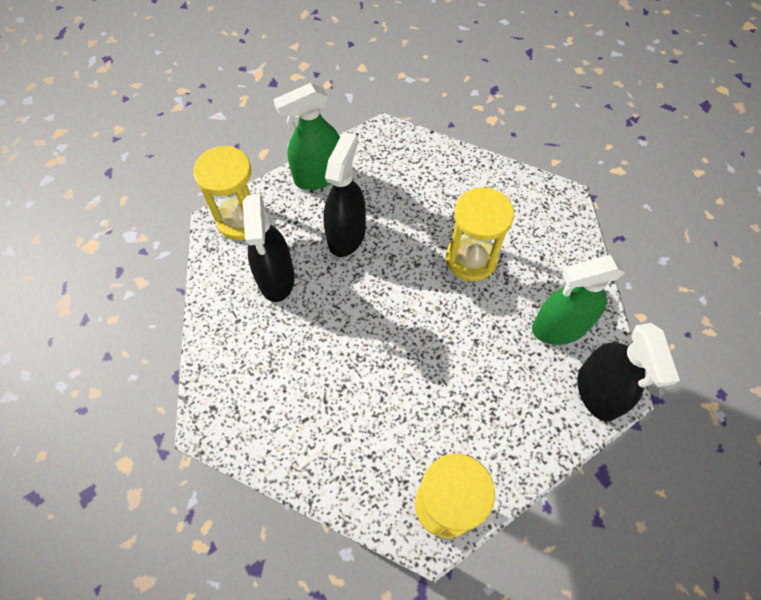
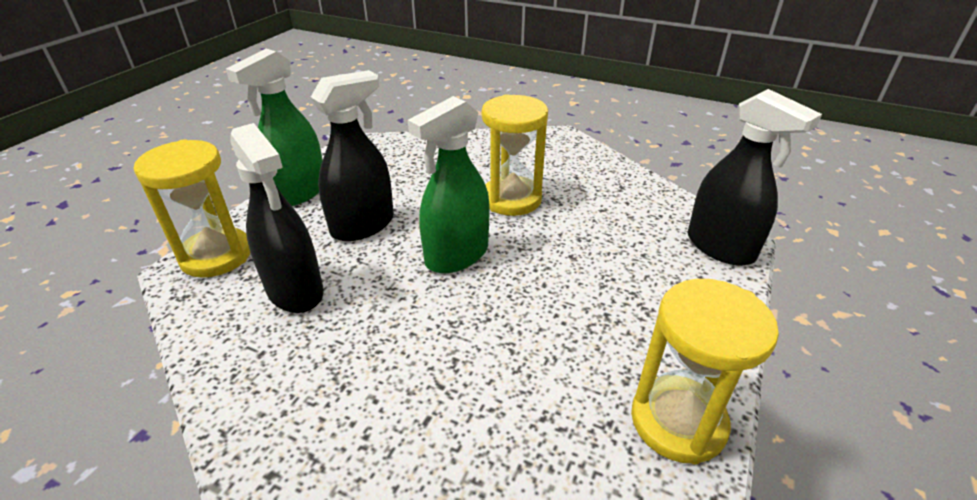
camera: 30 degrees left, 25 degrees down
(346, 235) = (363, 225): black spray bottle -> black spray bottle turned 60 degrees clockwise
(559, 327) = (638, 216): green spray bottle -> green spray bottle (456, 255)

